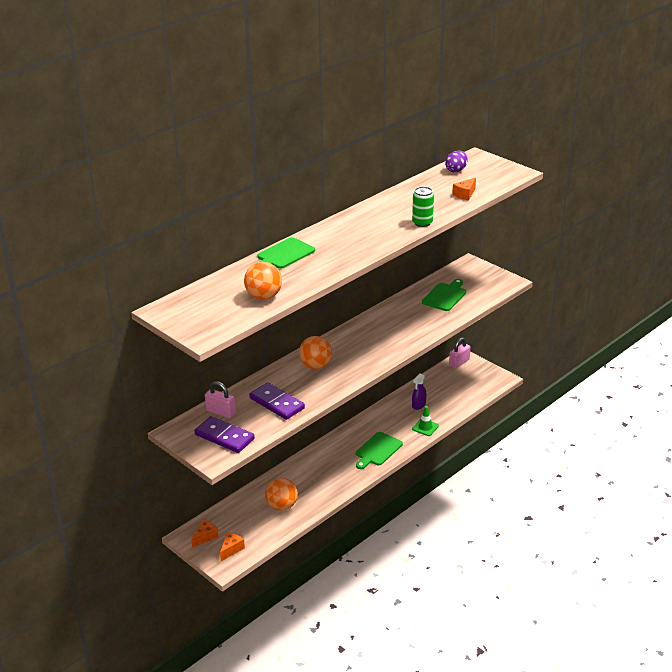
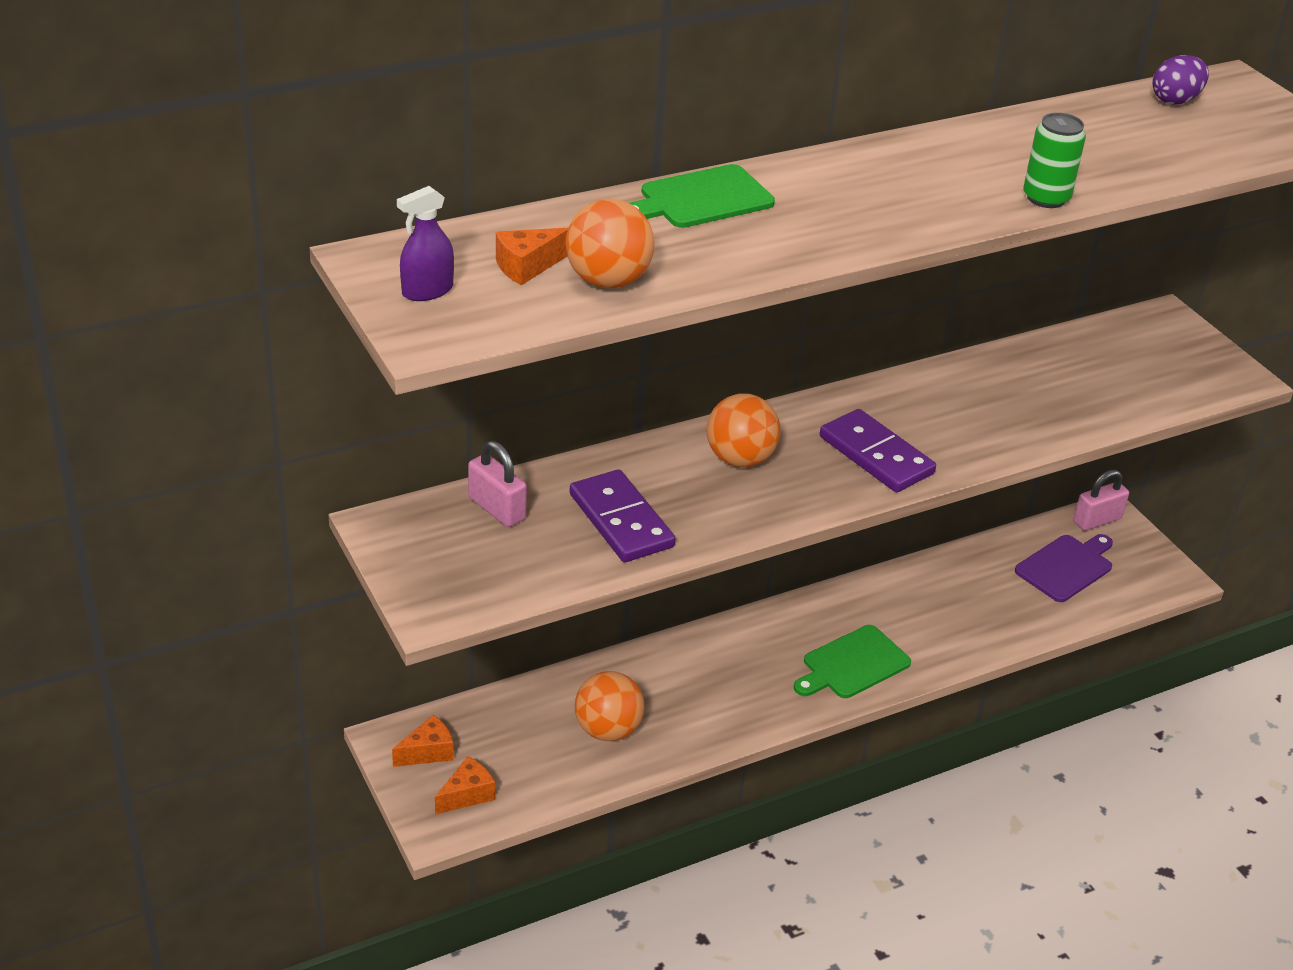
camera: 15 degrees right, 5 degrees up
(224, 437) = (478, 565): purple domino -> purple domino (876, 455)
(418, 405) = (977, 589): purple spray bottle -> purple spray bottle (427, 291)
(425, 427) = (972, 642): green traffic cone -> none
(445, 296) = (1084, 375): green cutting board -> none
(453, 385) = (1066, 567): none -> purple cutting board
(465, 194) = (1172, 157): orange cheese -> orange cheese (526, 267)

